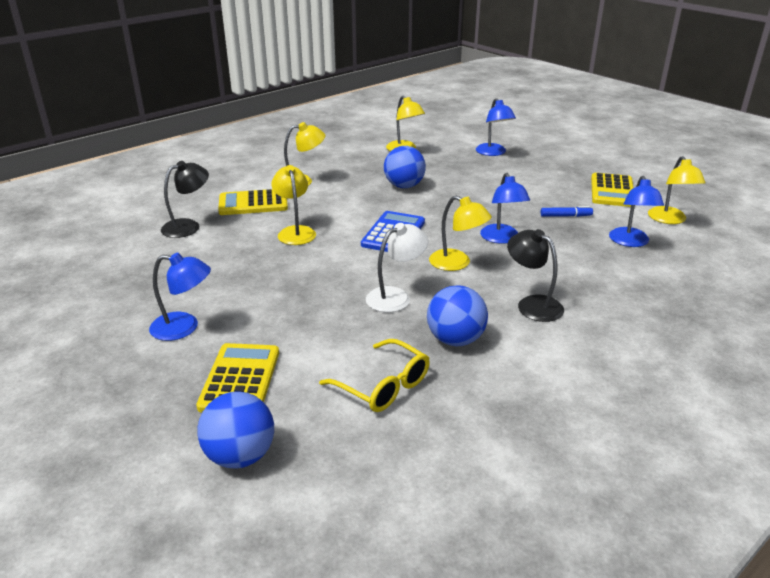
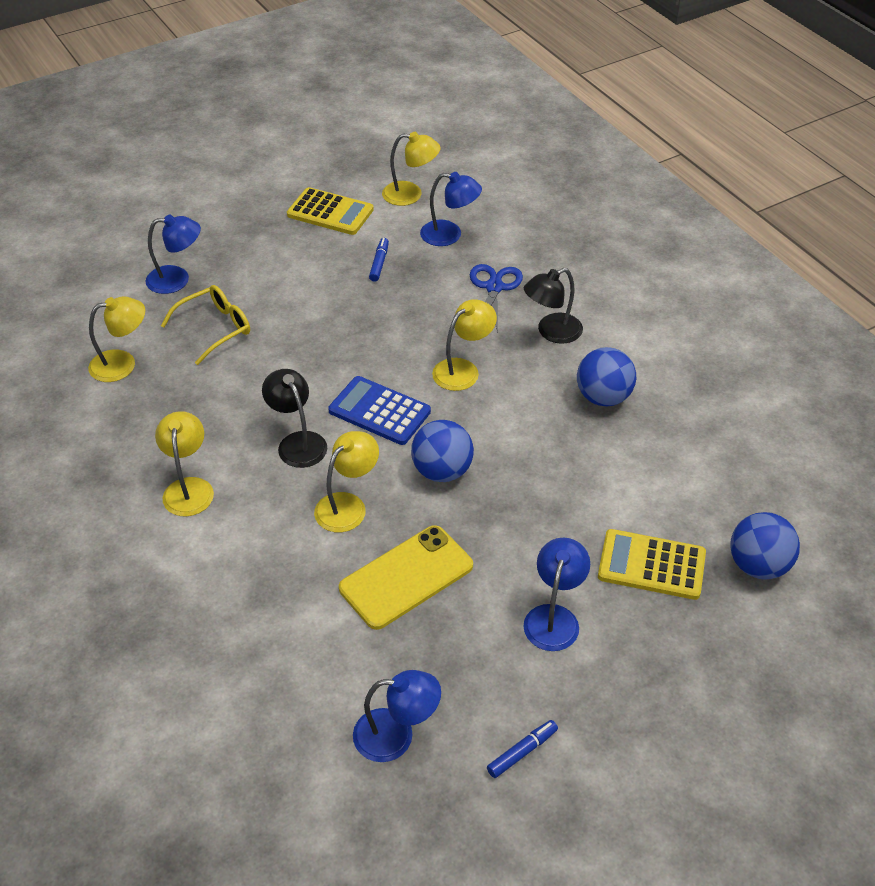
camera: 80 degrees left, 15 degrees up
(59, 321) = (522, 752): none -> blue marker
(188, 226) = (295, 626): black lamp -> black lamp (298, 442)
(228, 260) = (406, 577): none -> yellow phone
(253, 203) = (244, 549): yellow calculator -> none
(295, 232) = (348, 505): yellow lamp -> yellow lamp turned 135 degrees clockwise
(383, 386) = (668, 458): yellow glasses -> yellow glasses (215, 328)
(396, 296) = (520, 429): white lamp -> none
(404, 186) = (248, 382): blue ball -> blue ball (442, 471)
(502, 239) = (417, 324): blue lamp -> blue lamp (396, 735)
(575, 269) = (494, 287): none -> blue scissors

